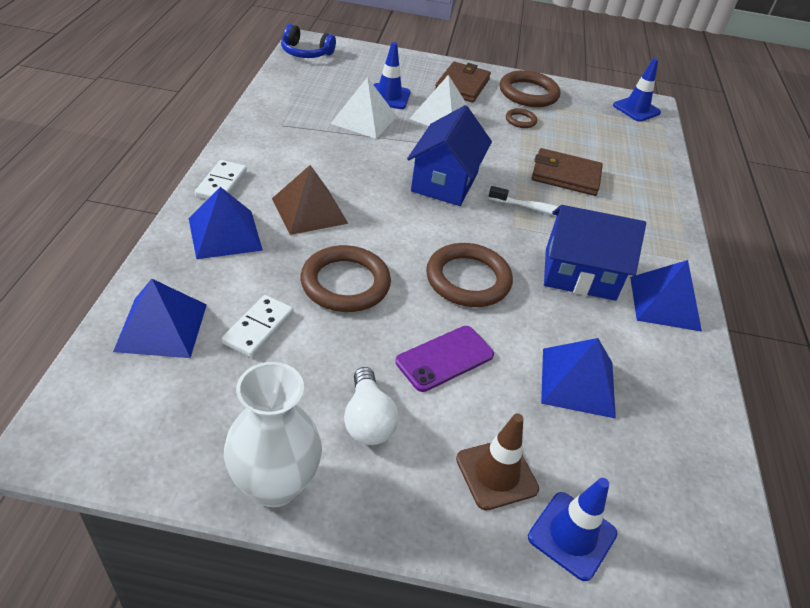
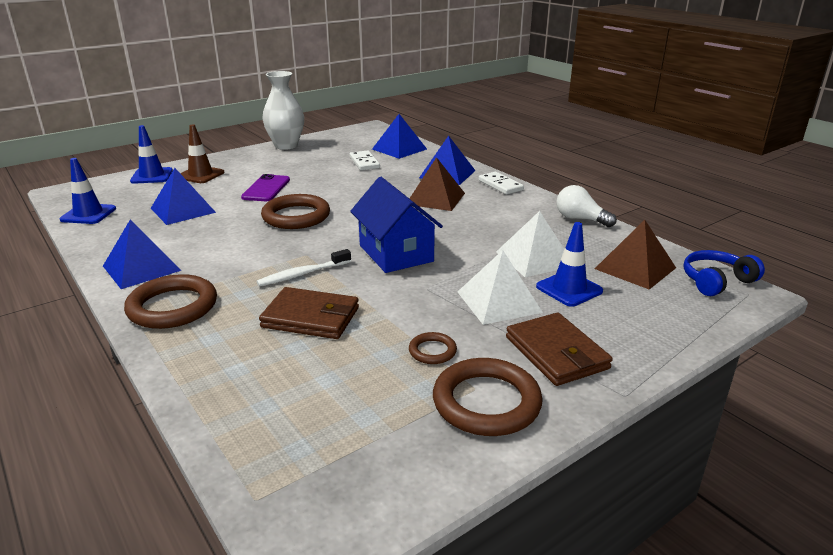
camera: 140 degrees right, 15 degrees down
(324, 80) = (635, 268): none -> brown pyramid
(345, 283) = (357, 186): brown ring -> brown ring (172, 307)
(368, 420) = (275, 165): white light bulb -> white light bulb (580, 219)
(565, 176) = (311, 317): brown wallet -> brown wallet turned 45 degrees clockwise
(579, 274) = (224, 253): blue house -> none
(636, 109) = (324, 503): blue traffic cone -> blue traffic cone (88, 214)

